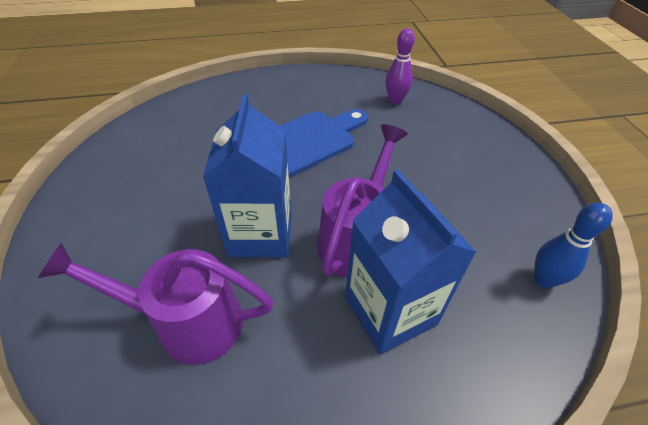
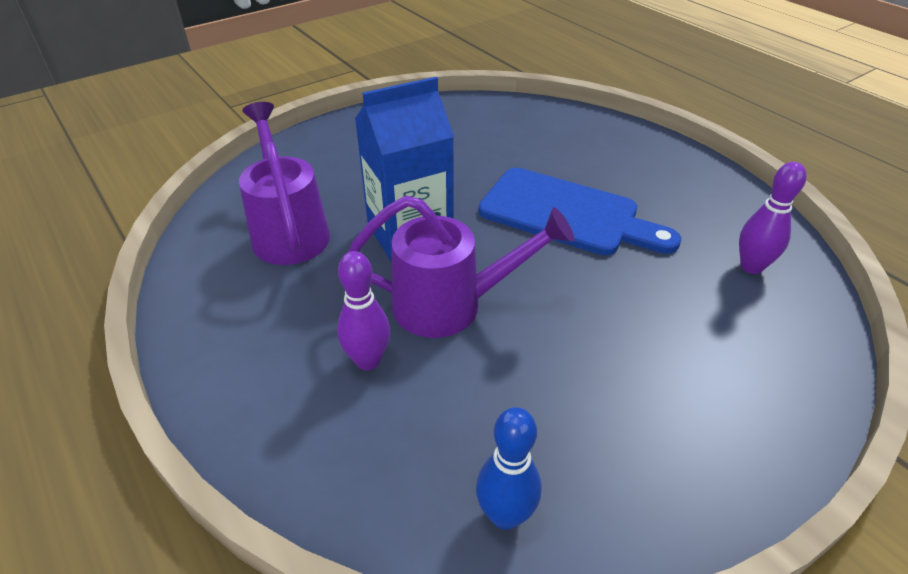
camera: 65 degrees right, 5 degrees down
(390, 310) = (368, 360): blue carton -> purple bowling pin

